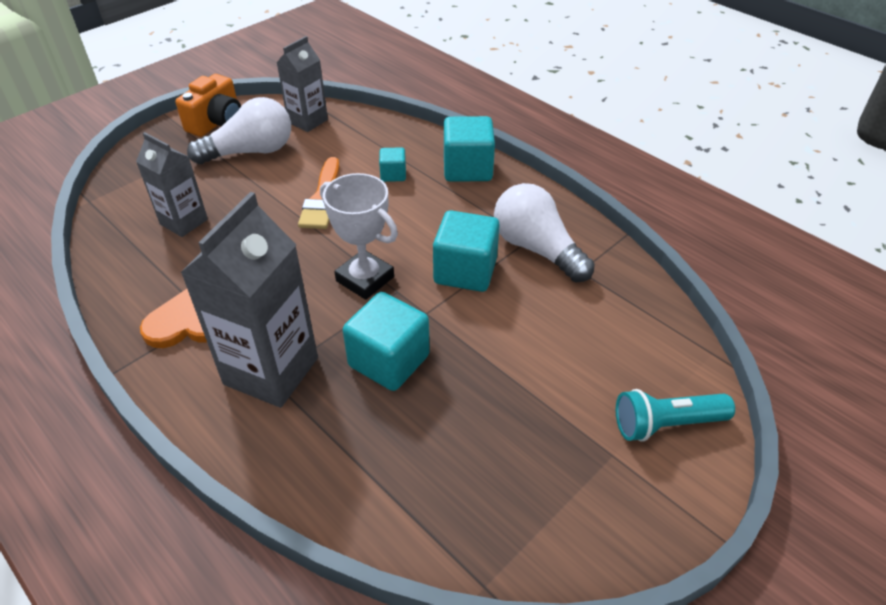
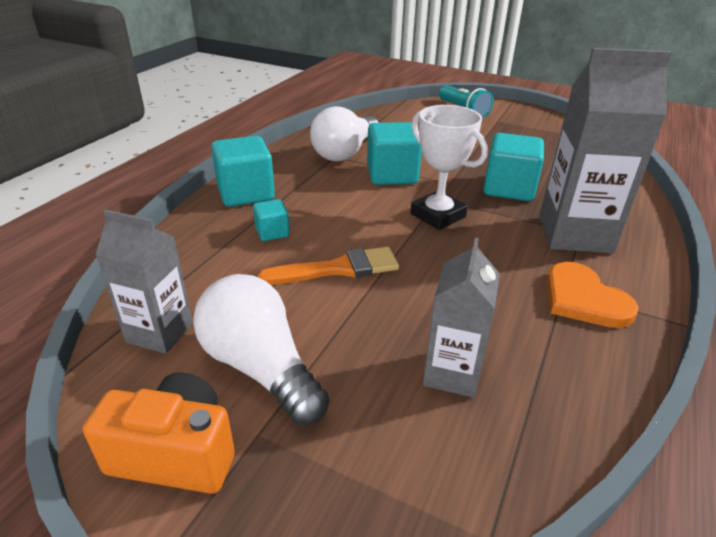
camera: 110 degrees left, 10 degrees down
(365, 279) = (438, 215): white trophy -> white trophy turned 60 degrees counterclockwise

